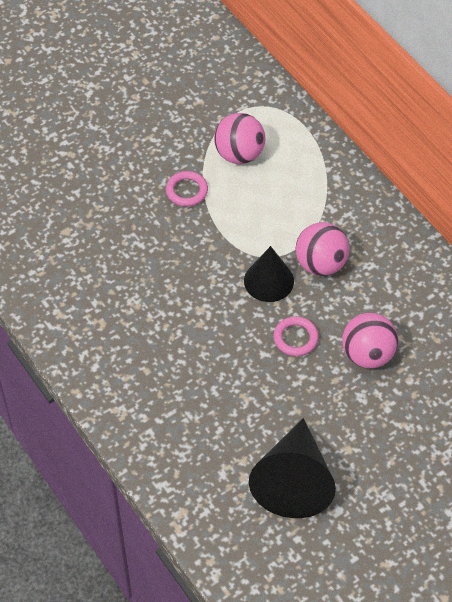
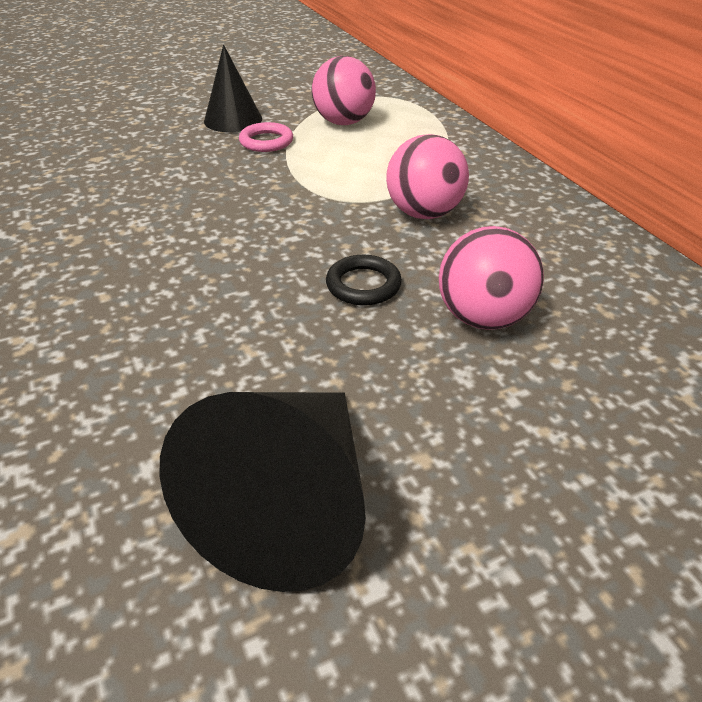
camera: 10 degrees right, 15 degrees down
(269, 281) = (342, 222): black cone -> black cone (233, 120)
(295, 338) = (363, 285): pink ring -> black ring

